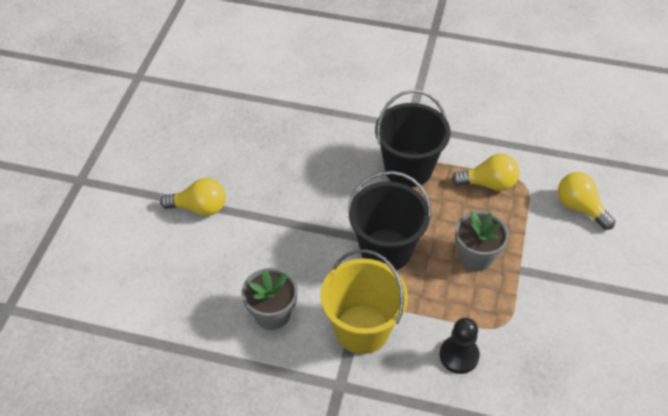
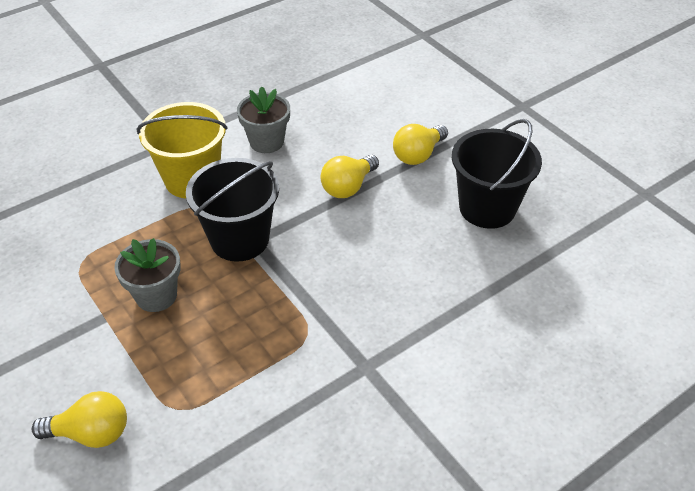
camera: 130 degrees right, 5 degrees down
(408, 169) = (308, 321): black bucket -> black bucket (487, 208)
(459, 355) = (99, 217): black pawn -> none
(488, 184) = (214, 375): yellow light bulb -> yellow light bulb (348, 187)

